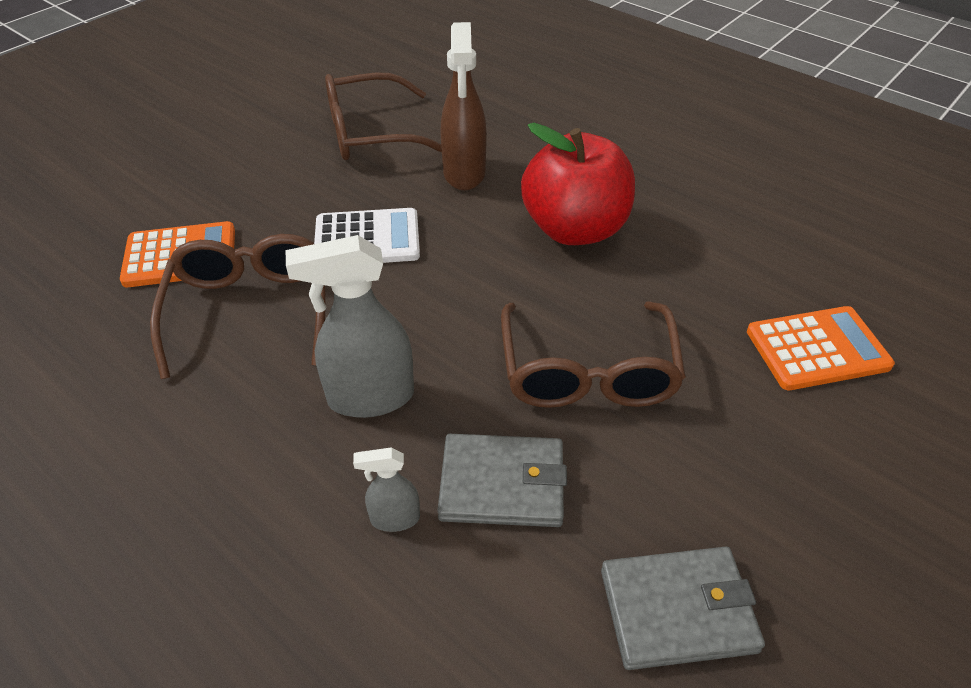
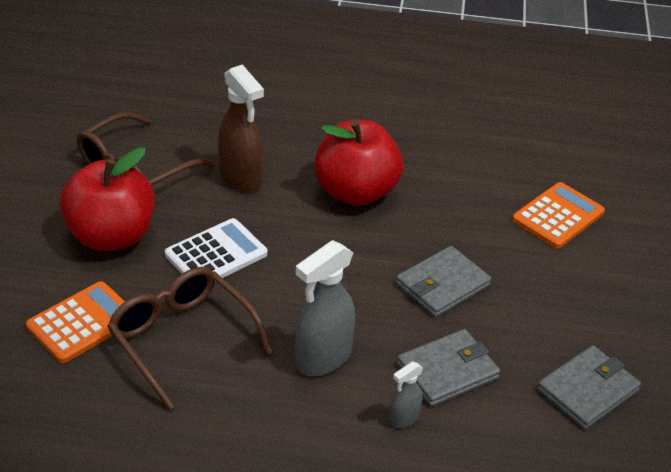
camera: 35 degrees left, 5 degrees down
(288, 185) = (111, 236): none -> red apple
(588, 372) = (442, 285): brown glasses -> grey wallet

